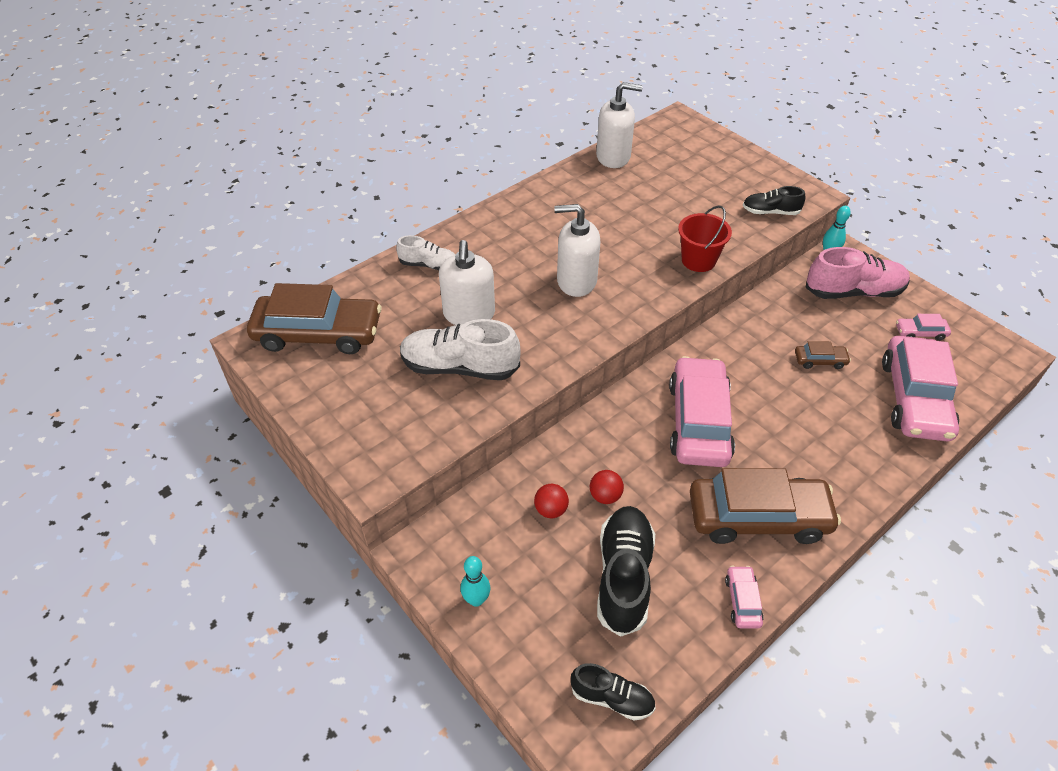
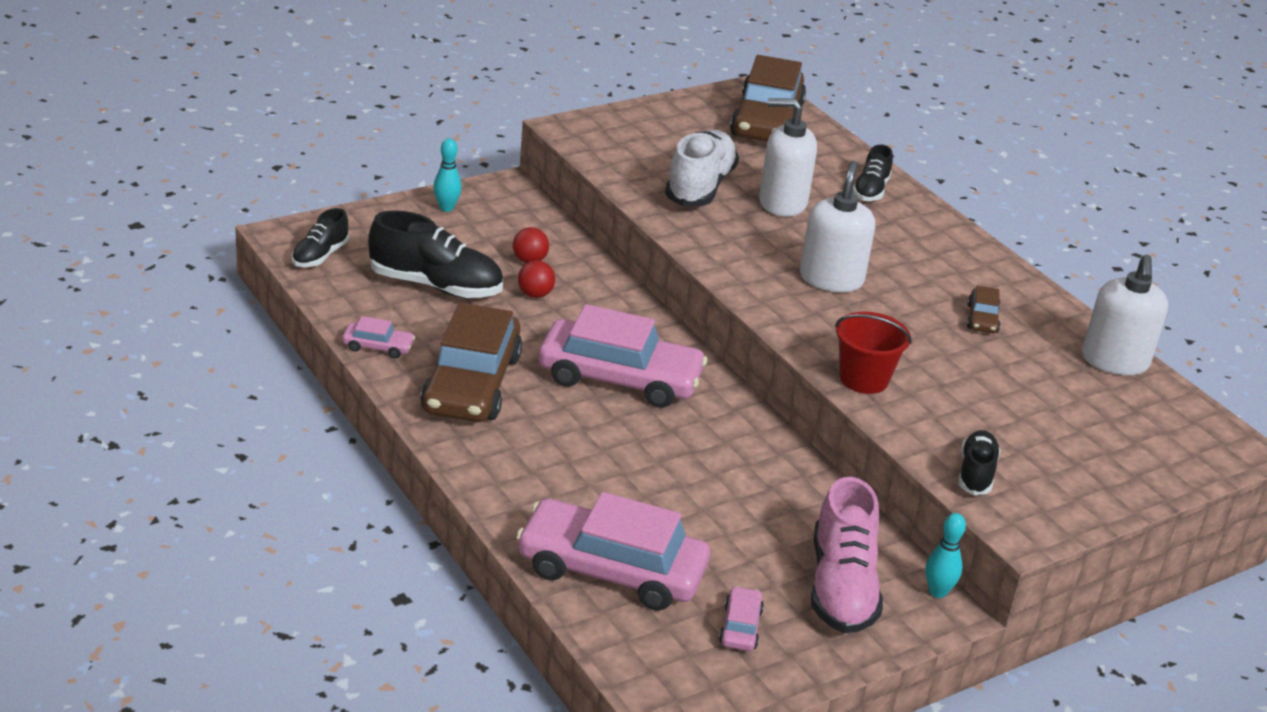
camera: 95 degrees right, 15 degrees down
(429, 265) = (870, 190): white shoe -> black shoe
(820, 360) = (701, 505): brown car -> brown car (982, 319)

